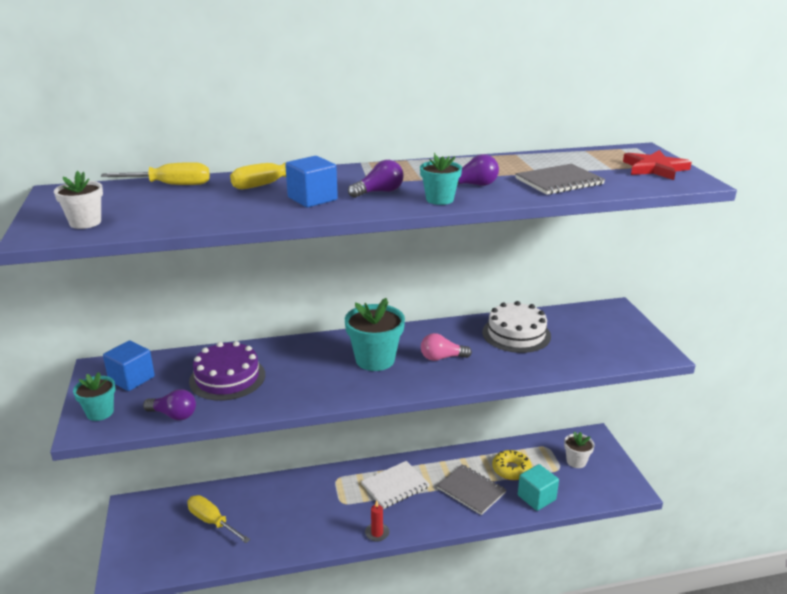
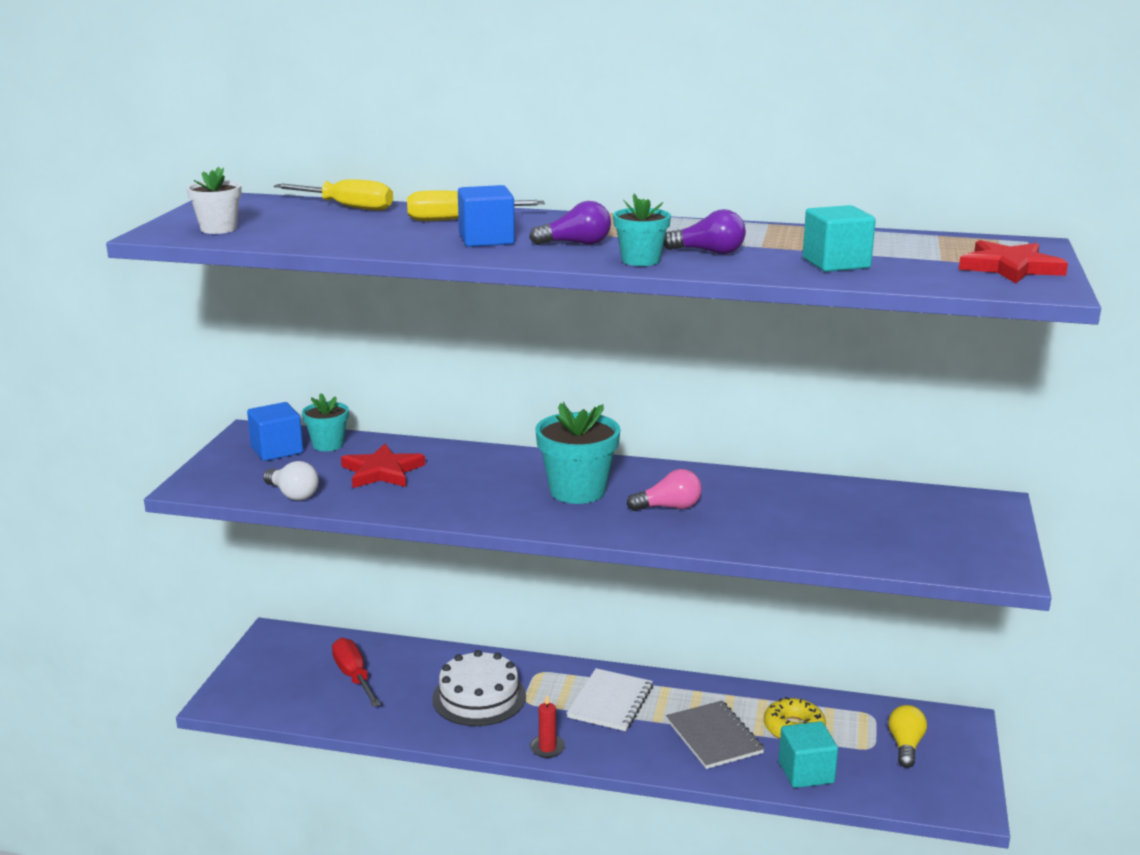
camera: 25 degrees right, 5 degrees down
(100, 412) = (219, 475): turquoise flower pot -> turquoise flower pot (328, 445)
(173, 415) = (292, 494): purple light bulb -> white light bulb
(212, 522) = (354, 677): yellow screwdriver -> red screwdriver
(227, 378) = (382, 471): purple cake -> red star
(395, 486) = (610, 702): white notebook -> white notebook turned 60 degrees counterclockwise
(442, 358) = (669, 507): pink light bulb -> pink light bulb turned 150 degrees clockwise
(516, 334) = (802, 502): white cake -> white cake (479, 697)
(559, 181) = (836, 263): grey notebook -> turquoise cube
(576, 461) = (905, 746): white flower pot -> yellow light bulb

